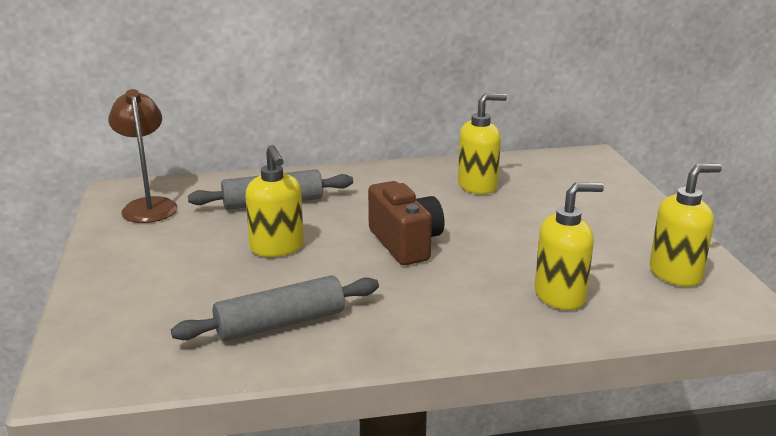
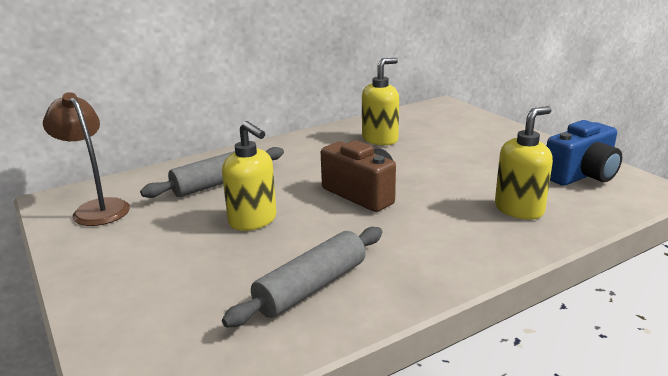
camera: 20 degrees left, 0 degrees up
(675, 274) = (581, 175): yellow soap dispenser -> blue camera

